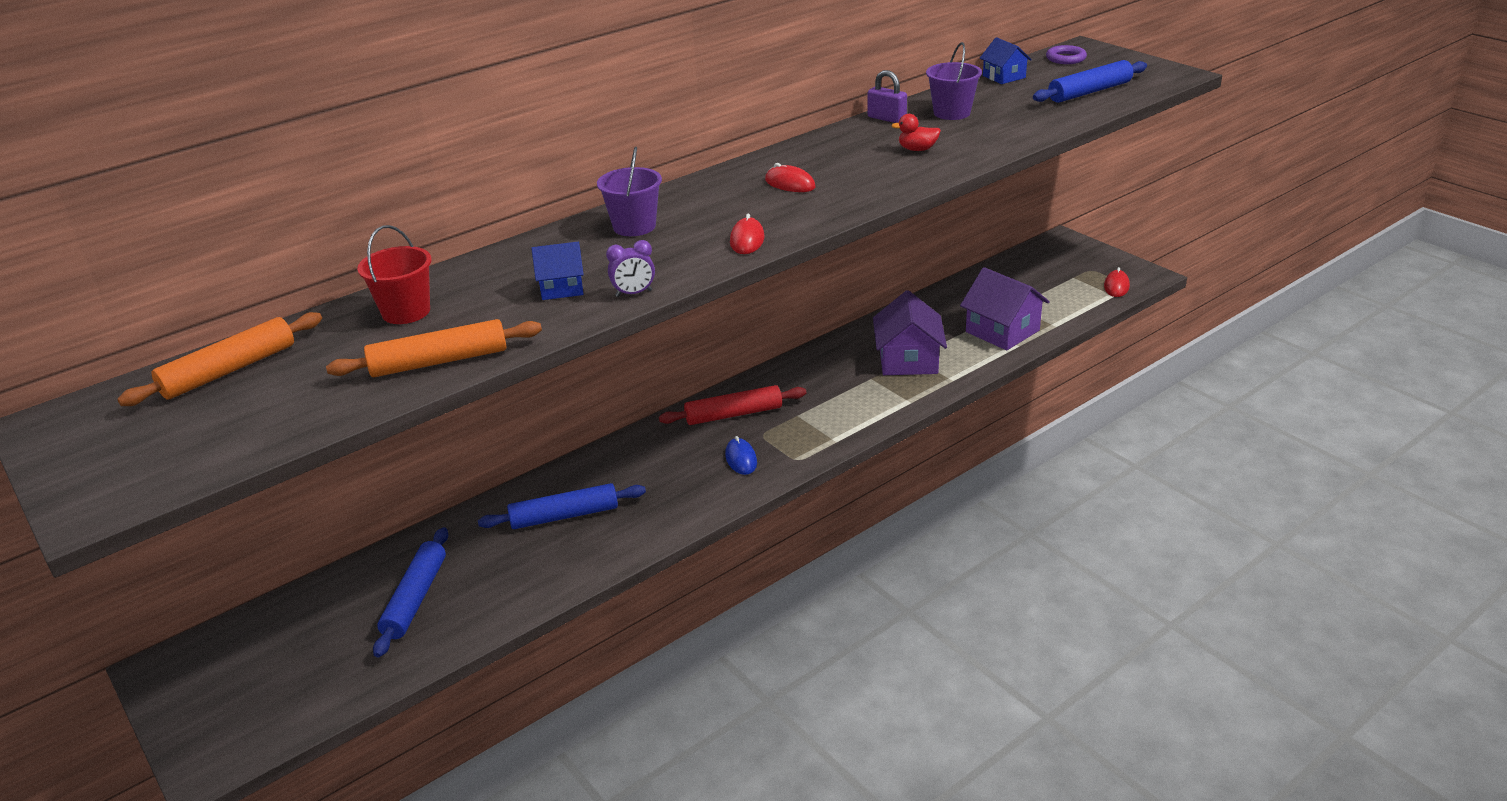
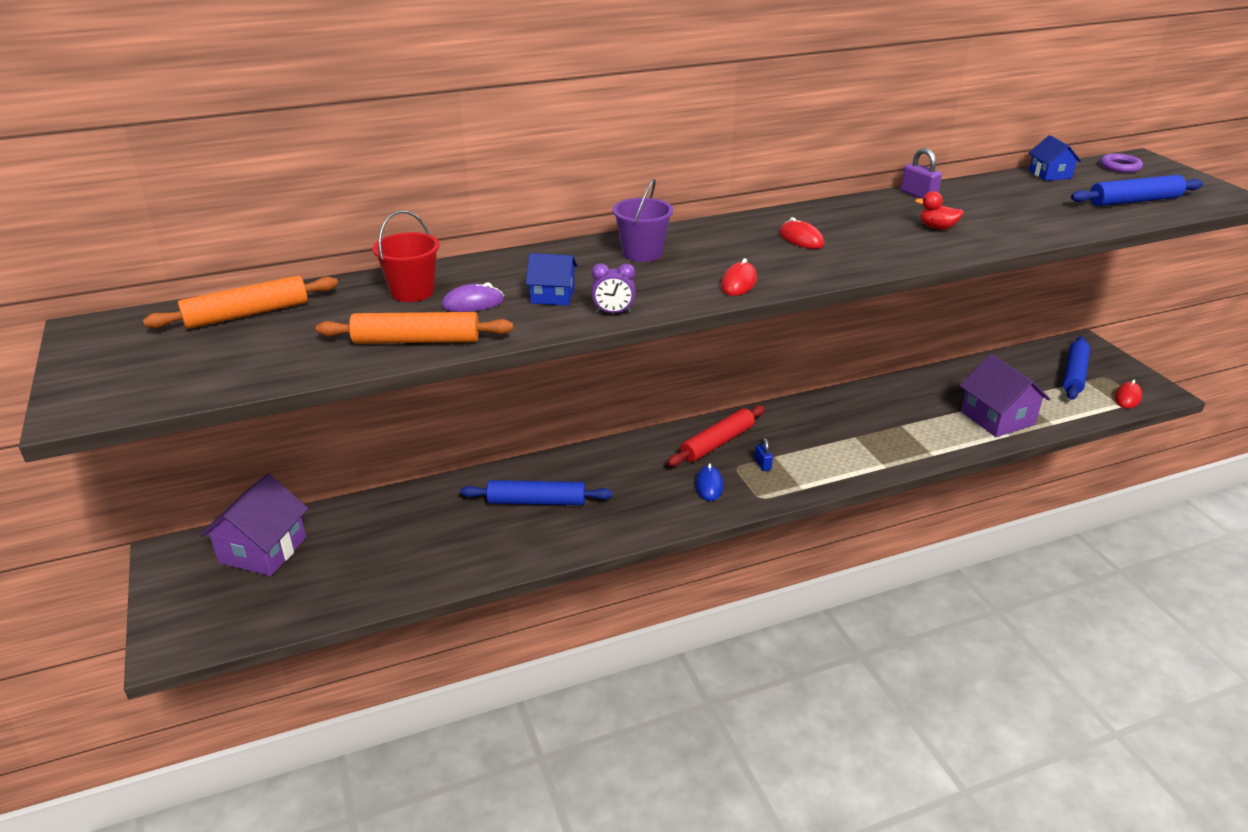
camera: 15 degrees right, 0 degrees up
(415, 598) = (386, 545): blue rolling pin -> blue rolling pin (1074, 374)
(480, 311) = (473, 303): none -> purple mouse
(733, 414) = (717, 443): red rolling pin -> red rolling pin turned 45 degrees counterclockwise
(788, 425) = (762, 464): none -> blue padlock
(908, 360) = (896, 427): purple house -> purple house (263, 550)
(951, 113) = (984, 199): purple bucket -> none

